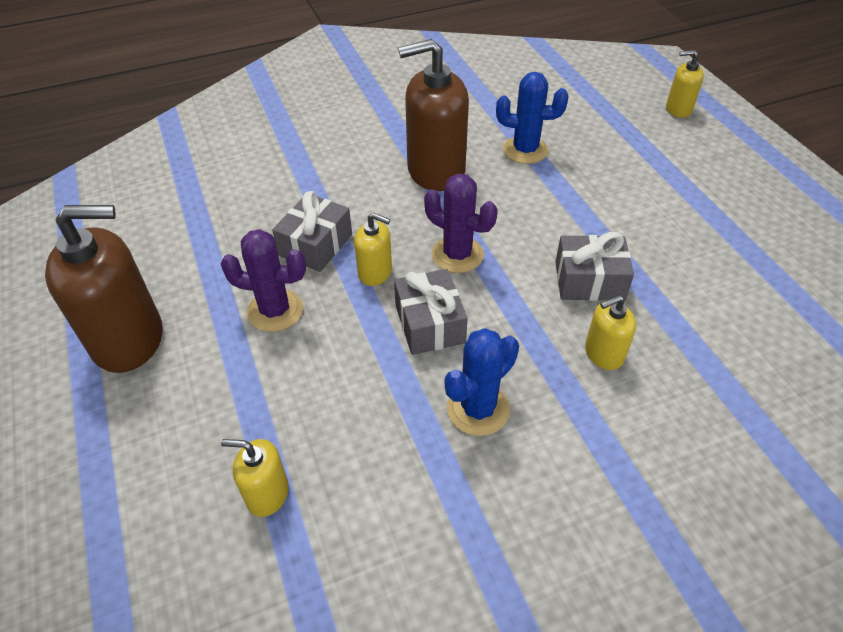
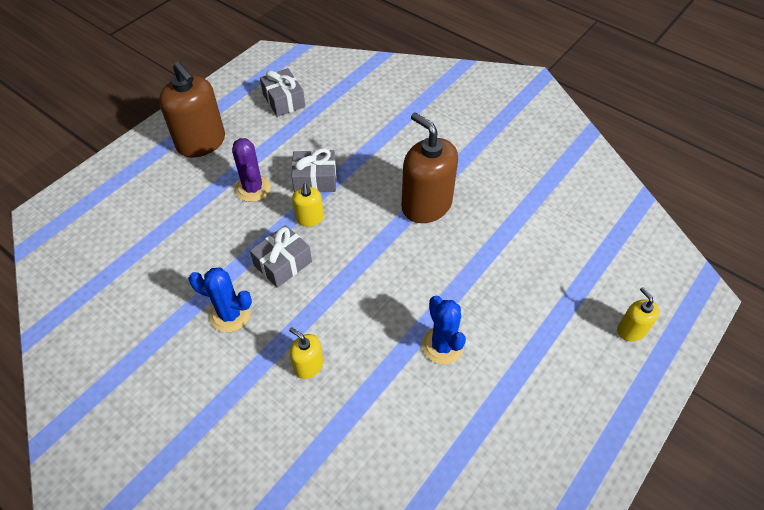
camera: 60 degrees right, 5 degrees up
(267, 493) = (135, 247): yellow soap dispenser -> none
(457, 255) = (351, 252): purple cactus -> none
(525, 150) = (489, 246): blue cactus -> blue cactus (442, 345)
(589, 281) = (372, 335): grey gift -> grey gift (284, 101)

